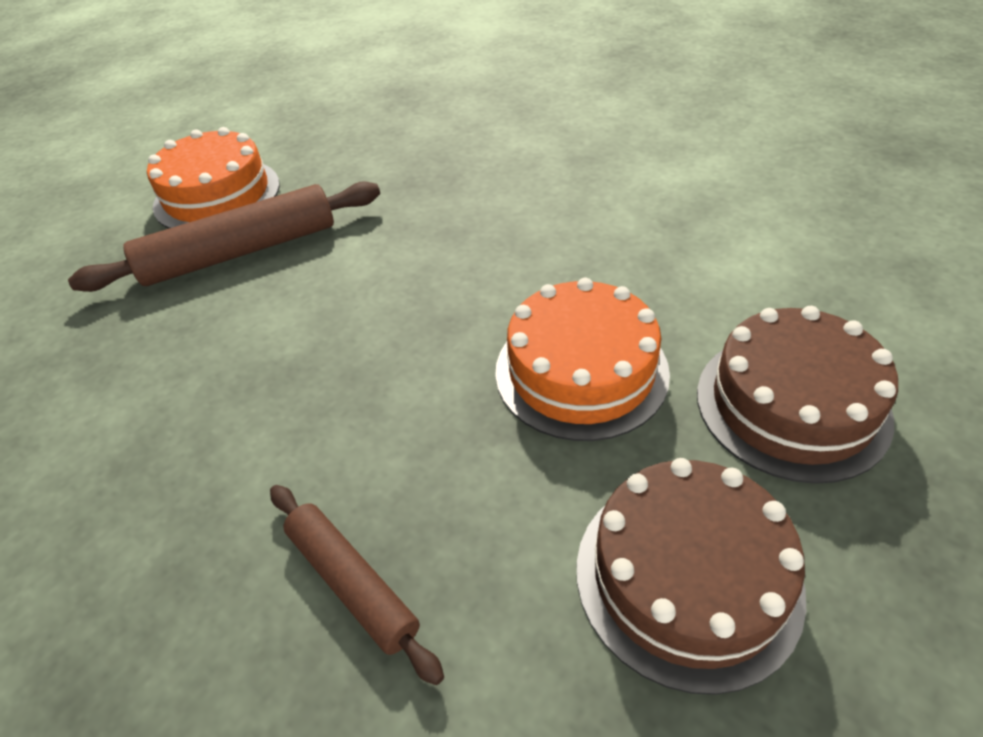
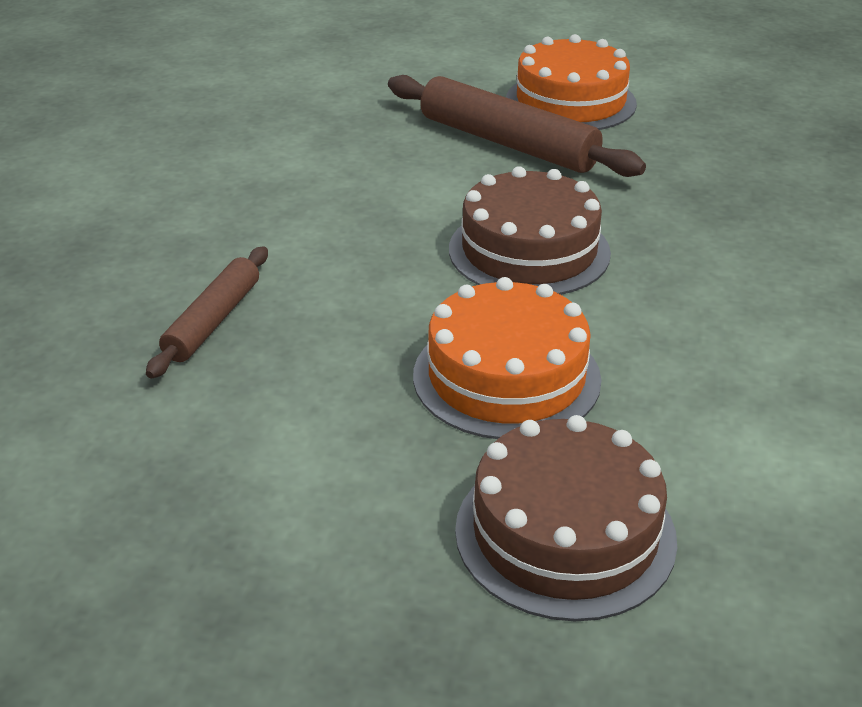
camera: 60 degrees right, 10 degrees down
(687, 577) = (307, 494): brown cake -> brown cake (529, 251)

